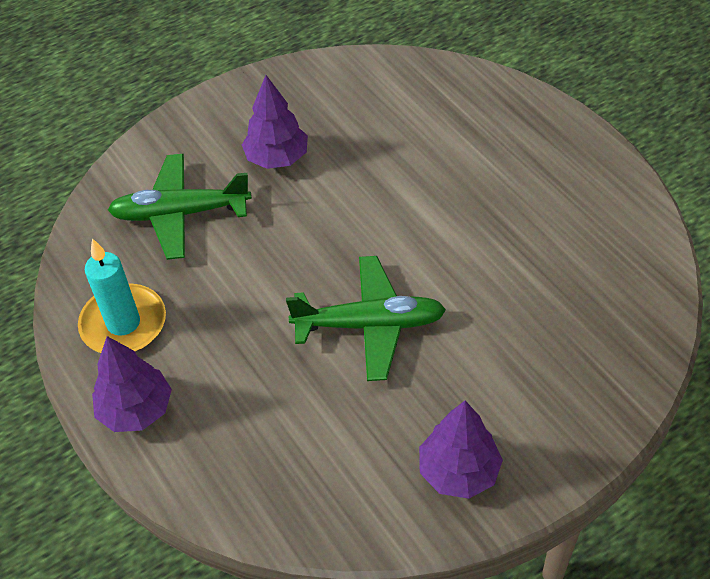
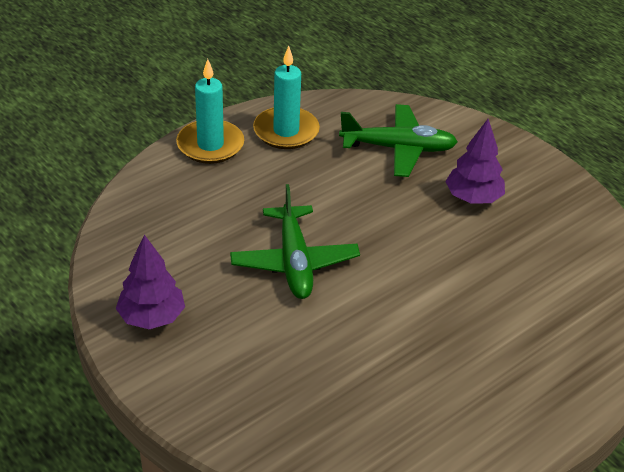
camera: 80 degrees right, 10 degrees down
(136, 410) = (210, 145): purple tree -> turquoise candle
(180, 213) = (398, 148): green plane -> green plane turned 105 degrees clockwise

